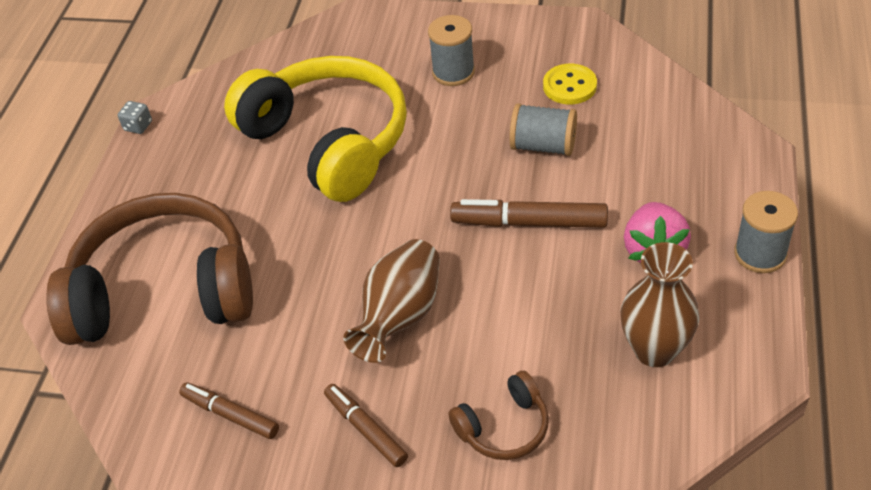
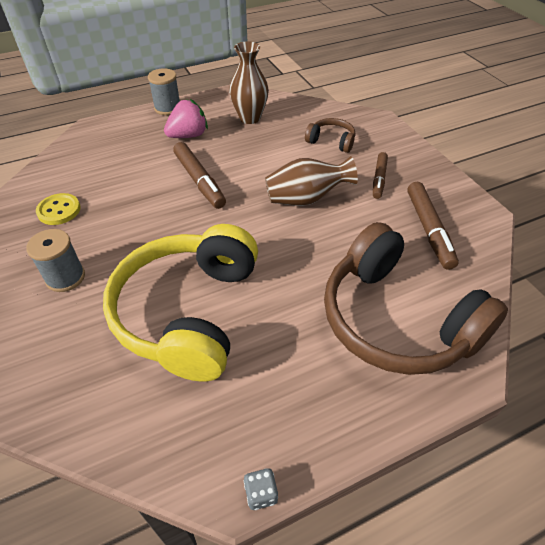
camera: 130 degrees left, 0 degrees up
(230, 415) = (429, 230): brown marker -> brown marker, size x1.54
(543, 146) = (128, 200): grey spool -> none

